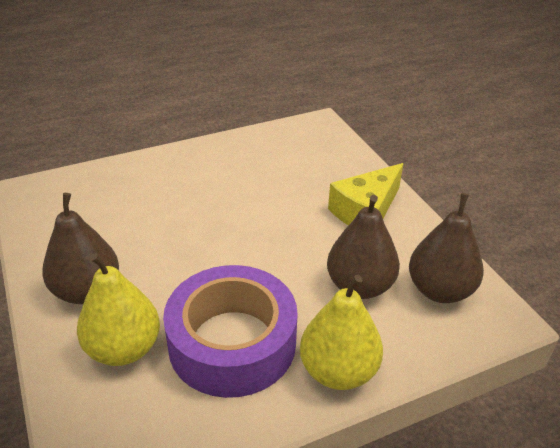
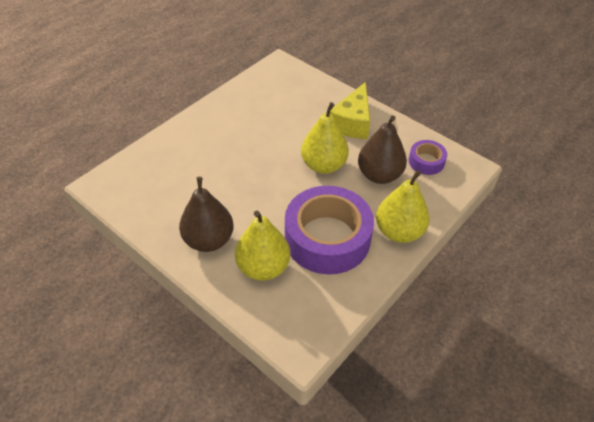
camera: 25 degrees left, 10 degrees up
(292, 250) = (323, 165): none -> yellow pear
(440, 290) = (426, 161): brown pear -> purple tape

